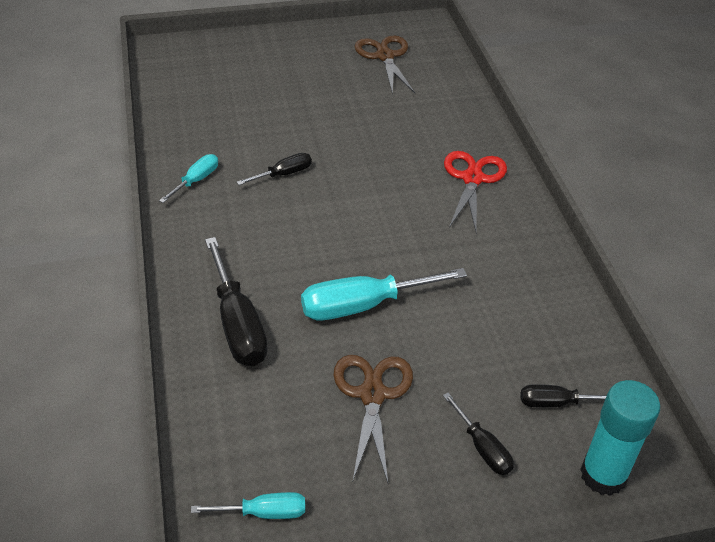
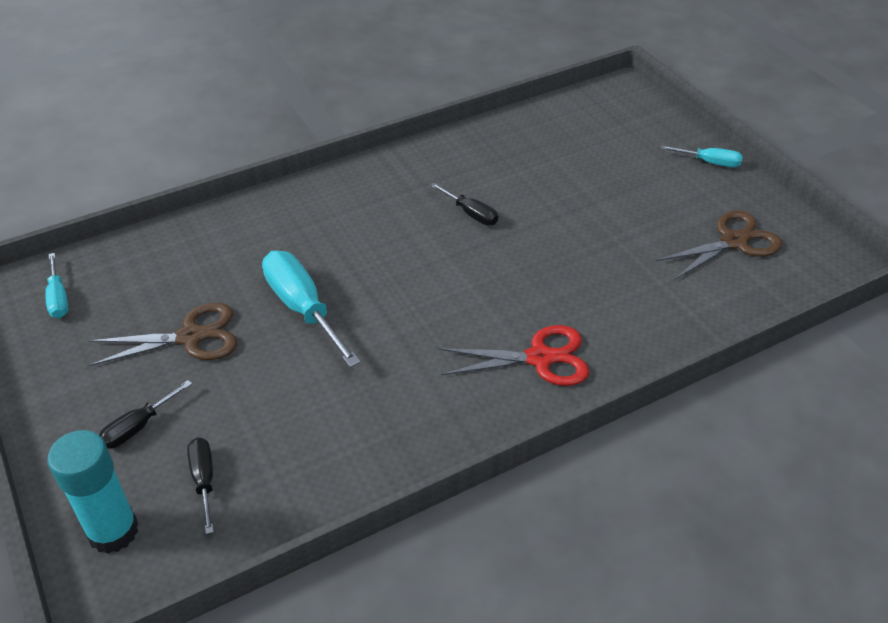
camera: 75 degrees right, 0 degrees up
(196, 181) = (433, 163): turquoise screwdriver -> turquoise screwdriver (709, 162)
(237, 324) = (257, 234): black screwdriver -> none

